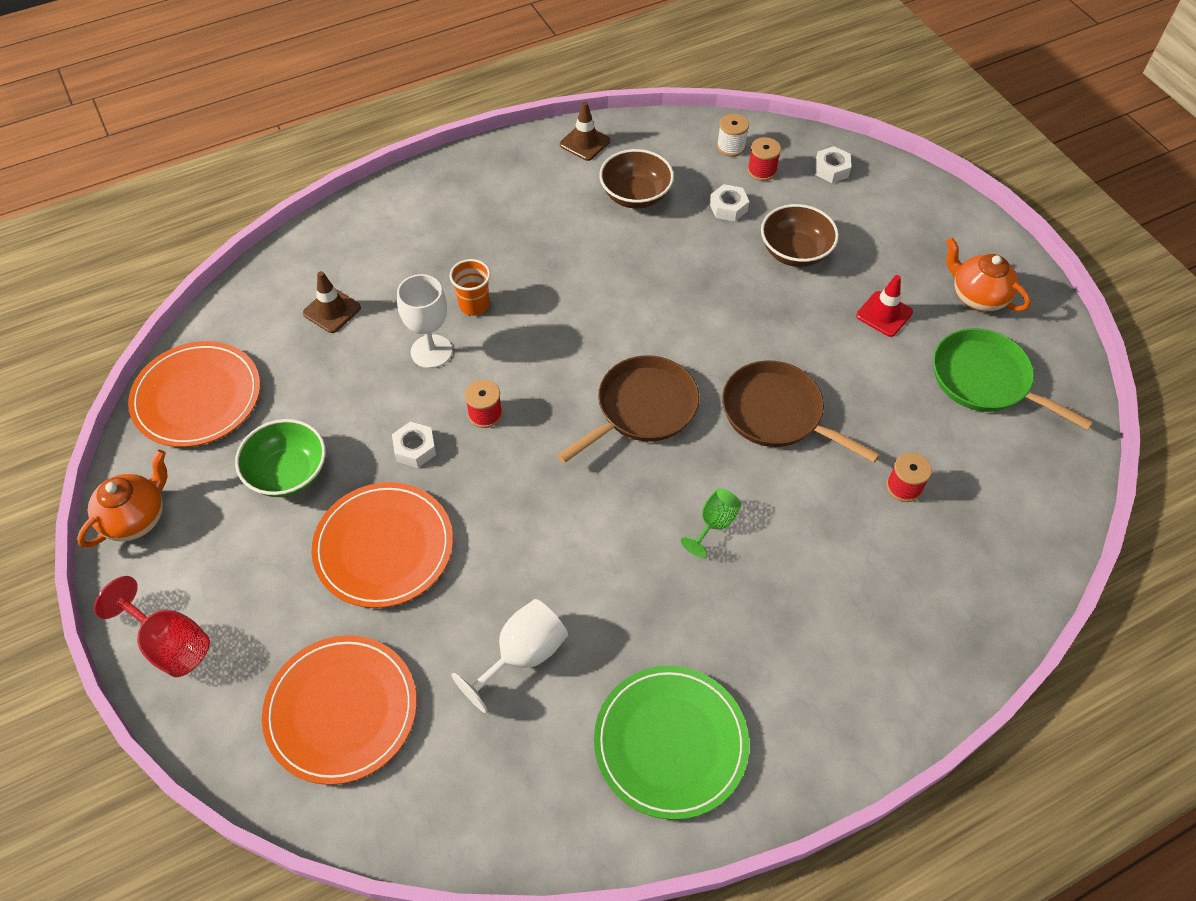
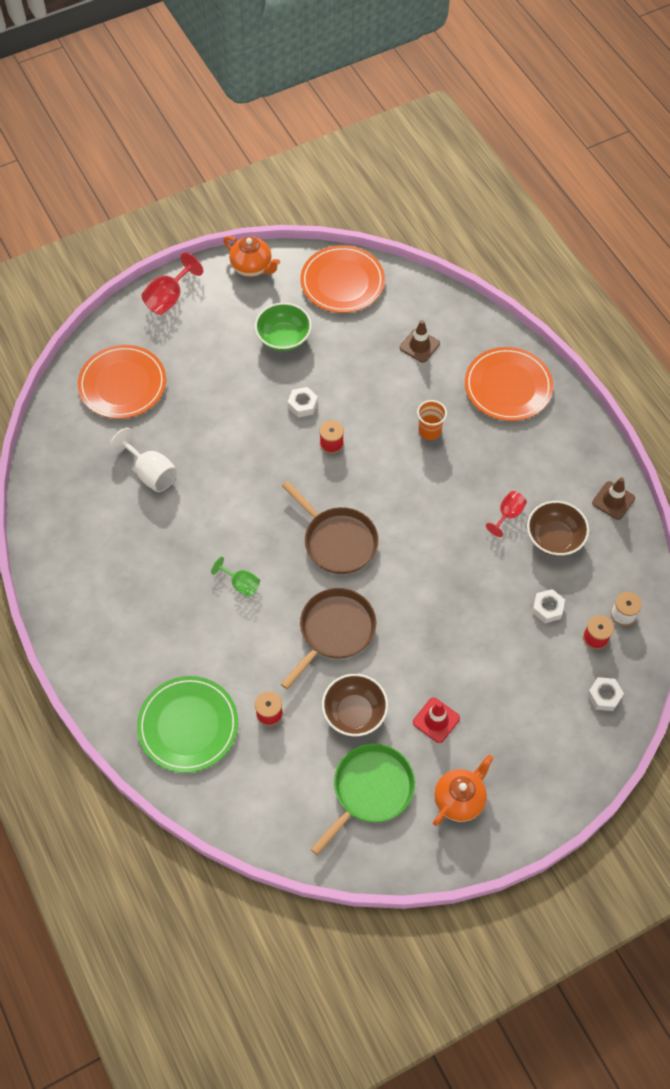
camera: 90 degrees right, 5 degrees up
(384, 547) = (228, 395): orange plate -> orange plate (508, 386)
(431, 351) = (385, 408): white goblet -> none
(603, 234) = (508, 515): none -> red goblet
(670, 743) = (89, 553): green plate -> green plate (188, 725)
(795, 252) = (500, 657): brown bowl -> brown bowl (354, 713)

